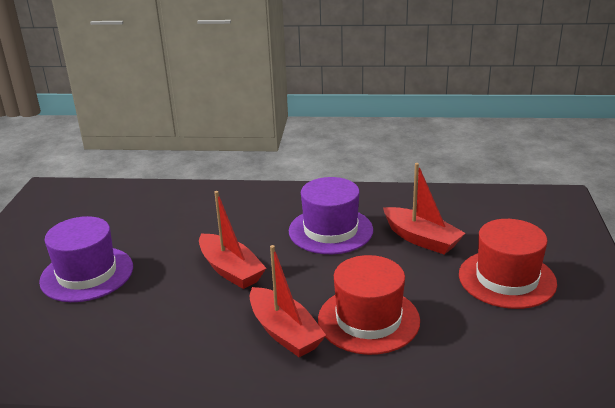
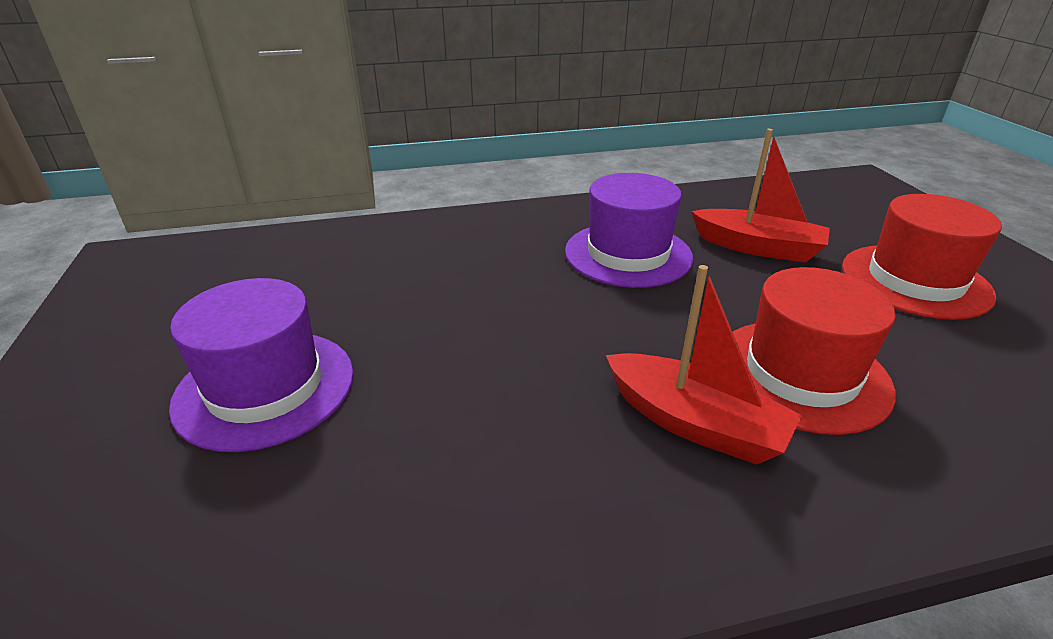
camera: 20 degrees left, 5 degrees up
(230, 270) = (524, 335): red boat -> none

